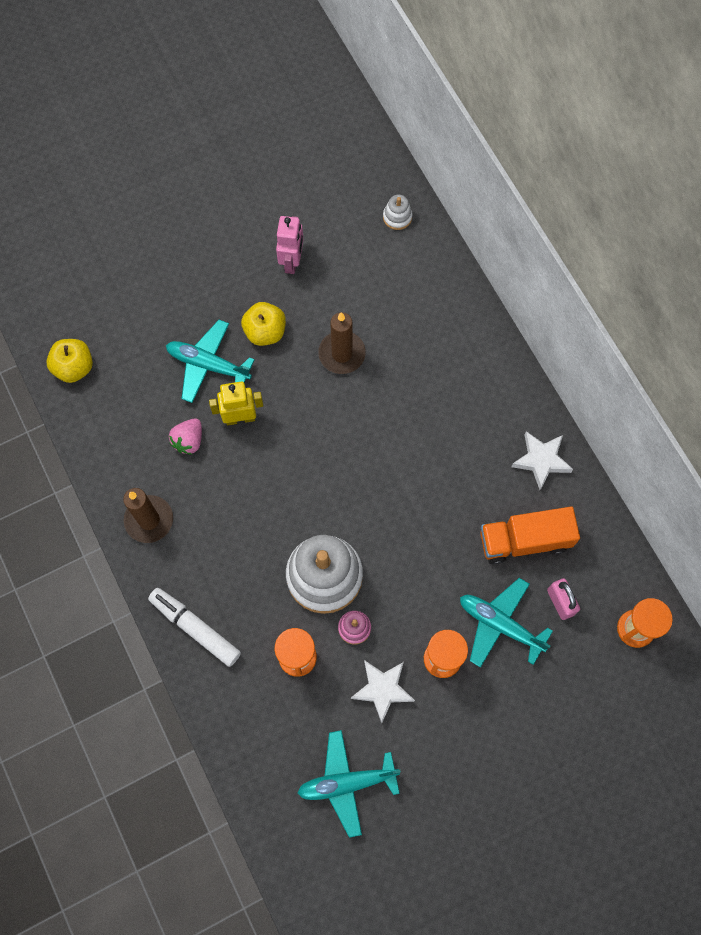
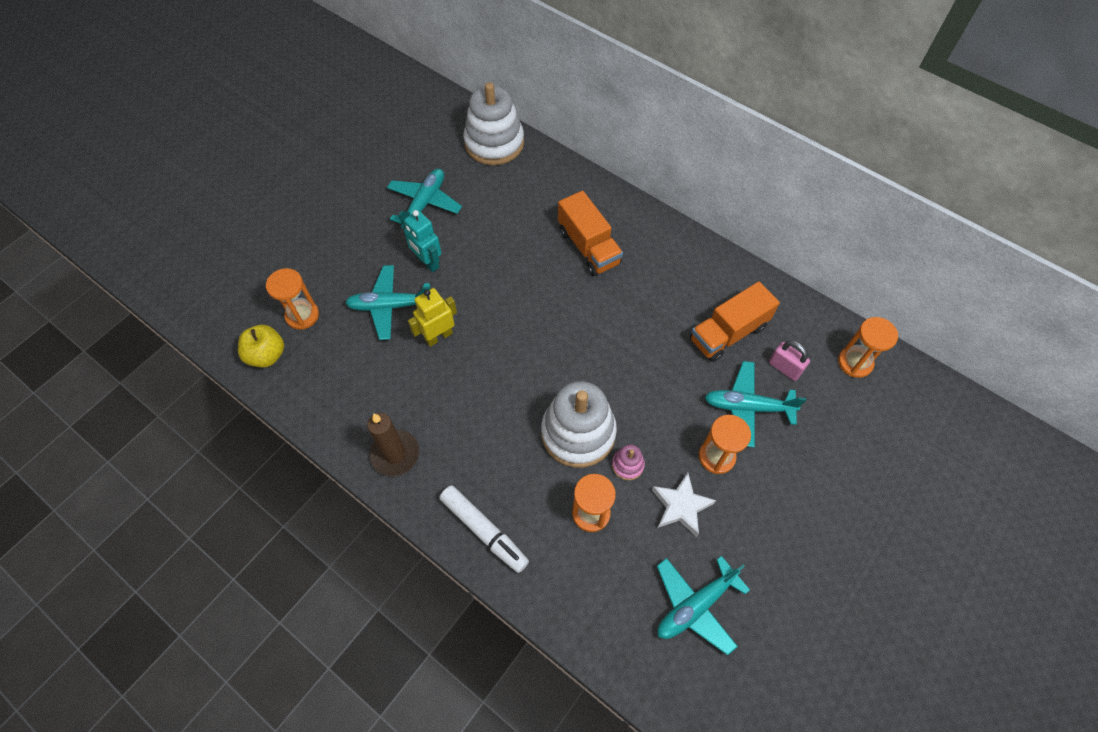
camera: 25 degrees left, 10 degrees down
(122, 339) = (302, 315): none -> orange hourglass
(189, 441) = (401, 373): pink strawberry -> none
(195, 628) = (484, 530): white marker -> white marker turned 150 degrees counterclockwise
(265, 332) = (427, 262): yellow apple -> turquoise robot
(292, 261) = (424, 203): pink robot -> turquoise plane
(342, 354) = (501, 254): brown candle -> none
(397, 217) = (494, 143): white stacking toy -> white stacking toy, size x2.35
(434, 383) = (588, 247): none -> orange truck
(541, 460) = (705, 269): white star -> none

